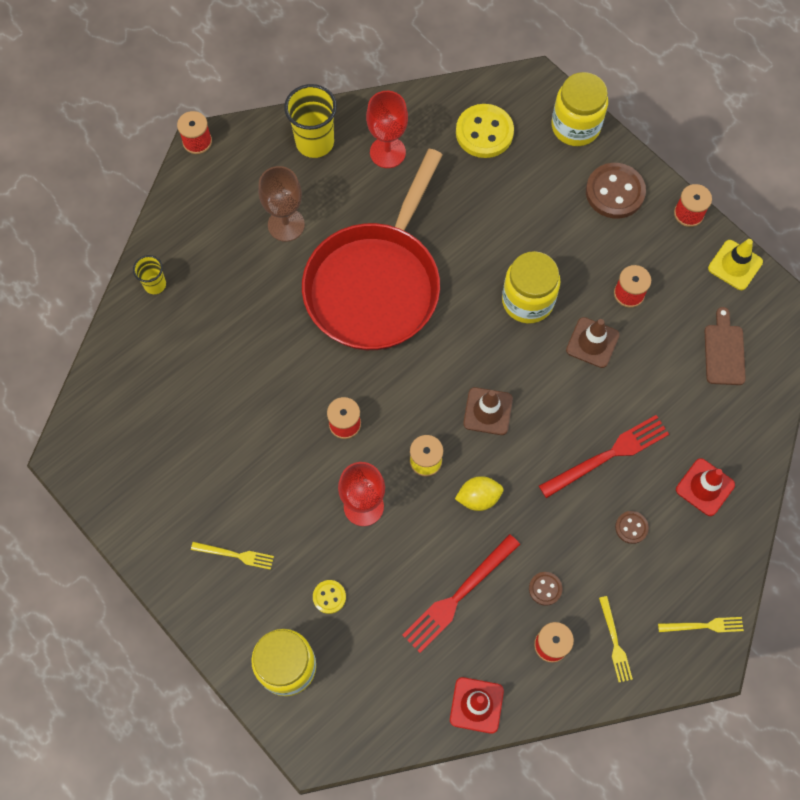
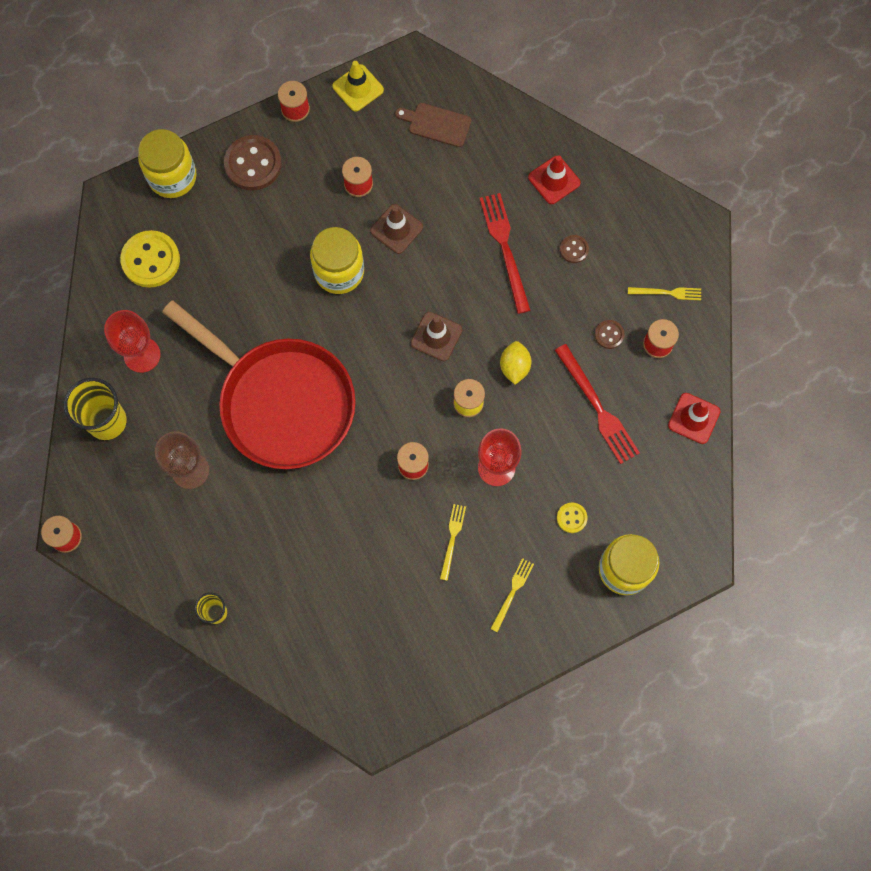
camera: 75 degrees left, 5 degrees up
(704, 625) = (670, 219): yellow fork -> yellow fork (452, 539)

